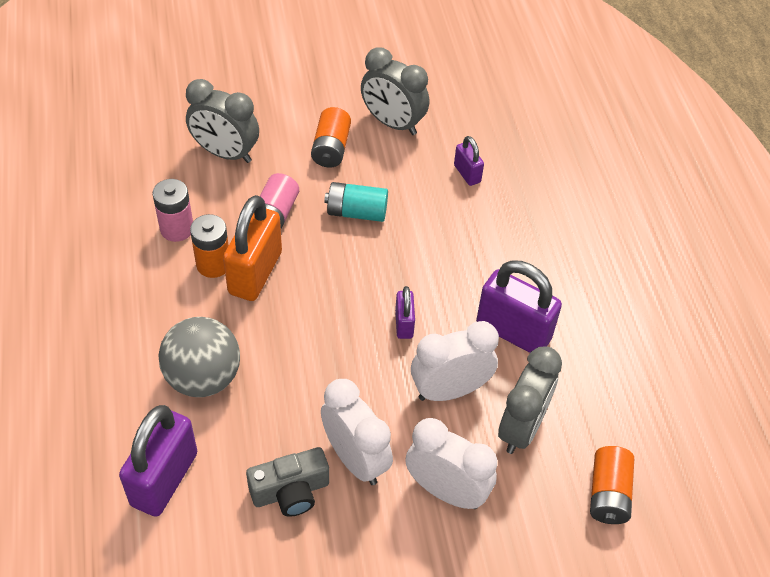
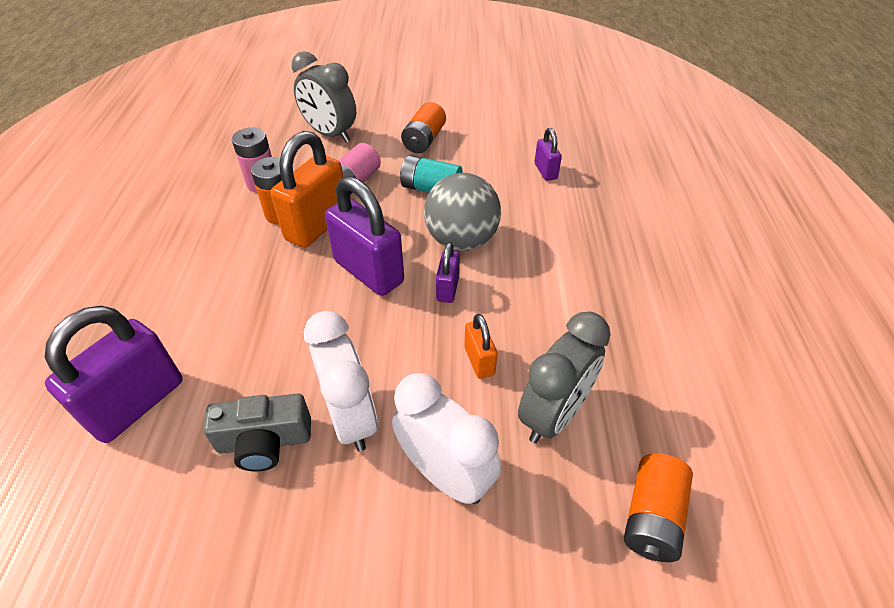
camera: 15 degrees right, 5 degrees down
(203, 377) = (226, 309): grey ball -> grey ball (461, 240)
(393, 123) = (486, 128): grey clock -> none
(450, 390) = (479, 361): white clock -> orange padlock
(513, 331) = (563, 312): purple padlock -> purple padlock (369, 272)

